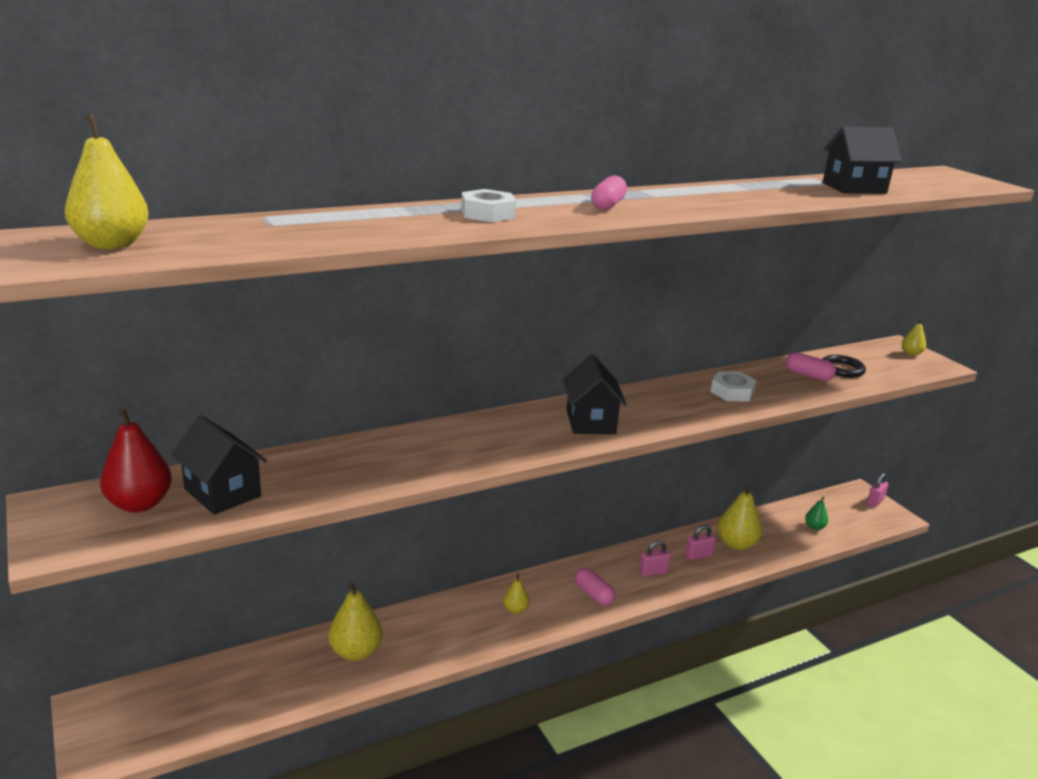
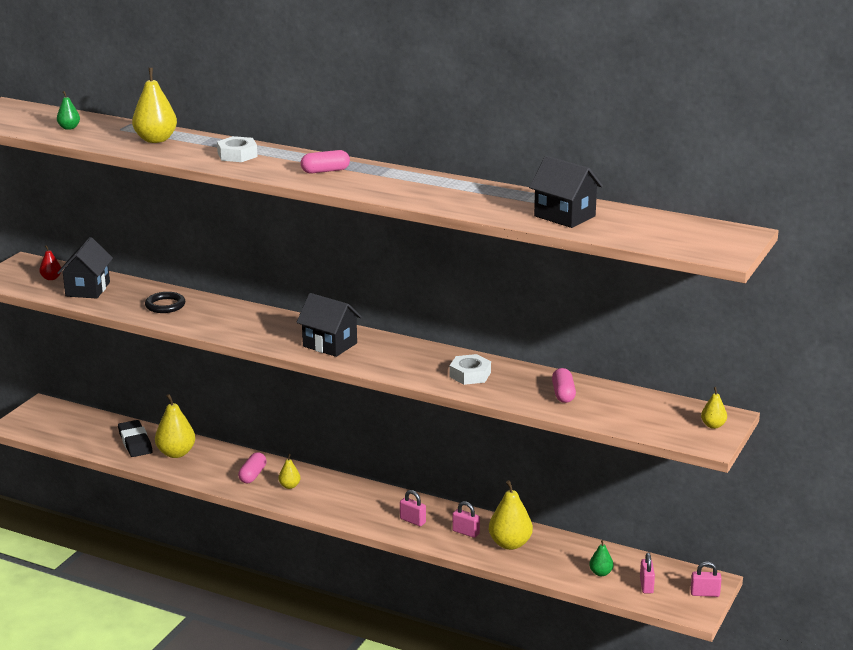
camera: 55 degrees right, 0 degrees up
(111, 244) = (33, 120): yellow pear -> yellow pear (156, 140)
(139, 504) = (51, 278): red pear -> red pear, size x0.53
(197, 239) = (69, 128): none -> green pear
(290, 670) = (135, 442): none -> black eraser
(590, 422) = (330, 345): black house -> black house turned 75 degrees clockwise
(593, 594) = (348, 507): pink capsule -> pink capsule (252, 475)
(842, 369) = (606, 404): black ring -> black ring (165, 305)
(847, 518) = (646, 585): none -> pink padlock

